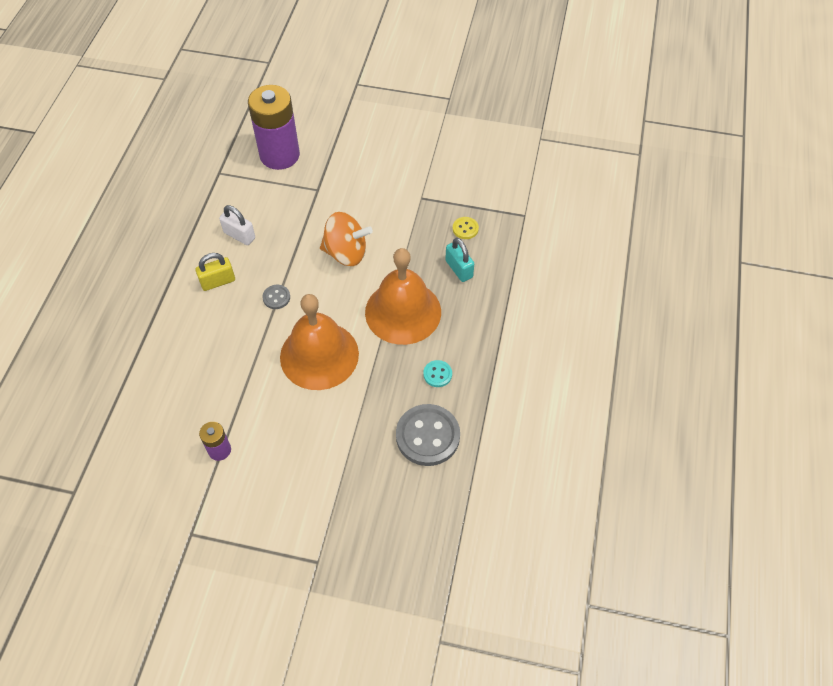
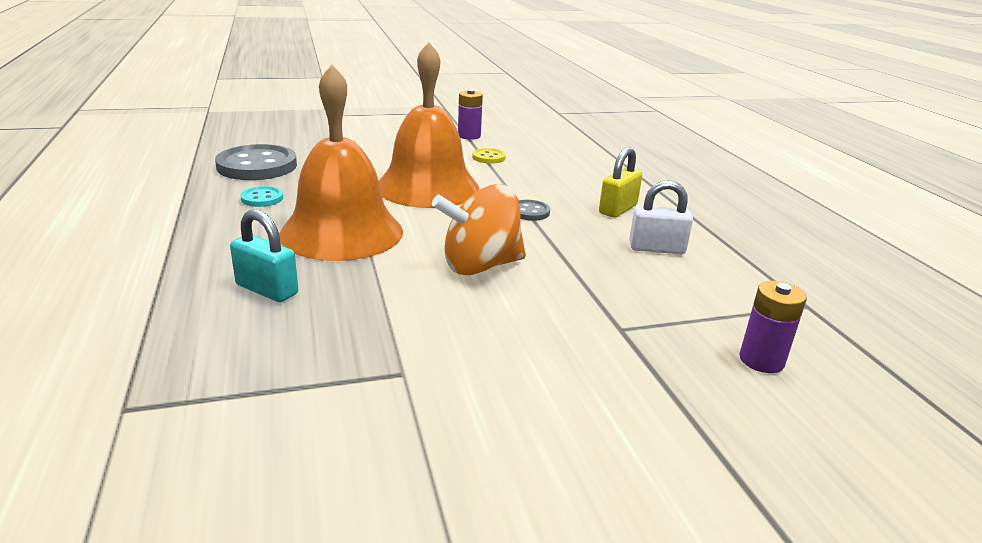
camera: 150 degrees right, 30 degrees down
(279, 155) = (761, 360): purple battery -> purple battery, size x0.46
(465, 229) = (274, 346): yellow button -> yellow button (488, 157)

